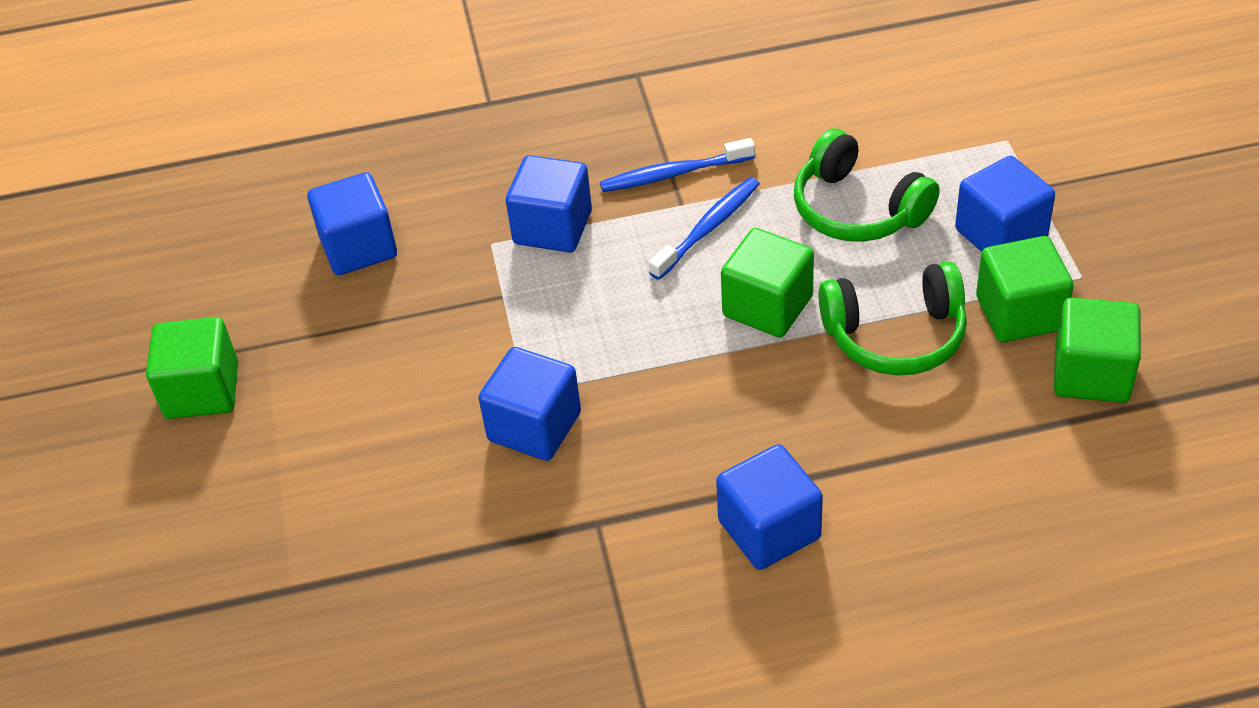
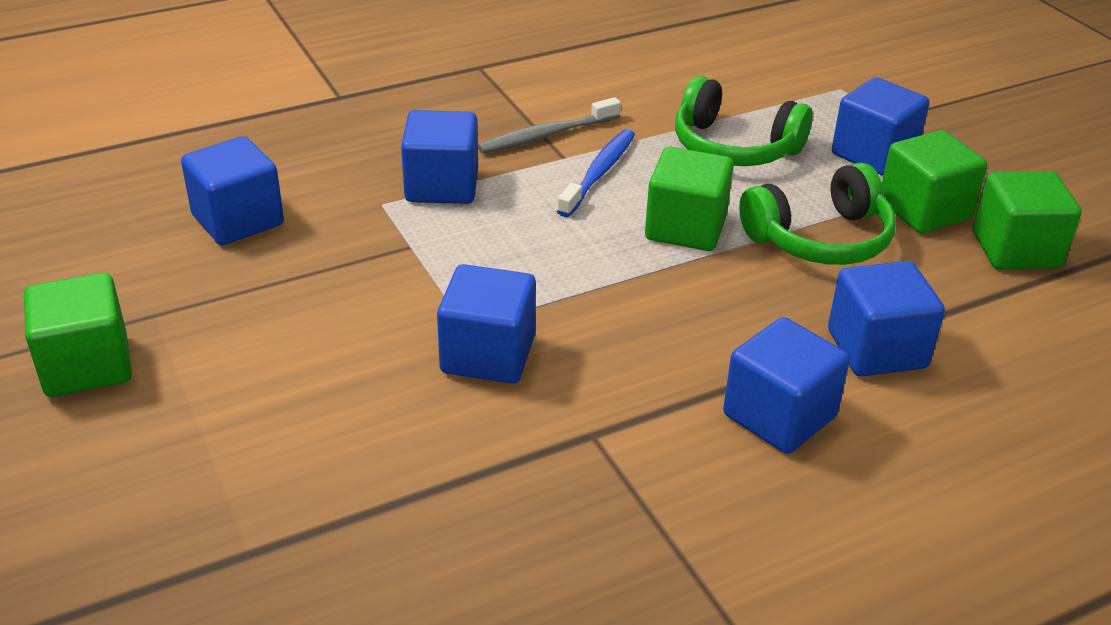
camera: 20 degrees left, 10 degrees down
(673, 174) = (546, 135): blue toothbrush -> grey toothbrush
(892, 471) = (876, 349): none -> blue cube

